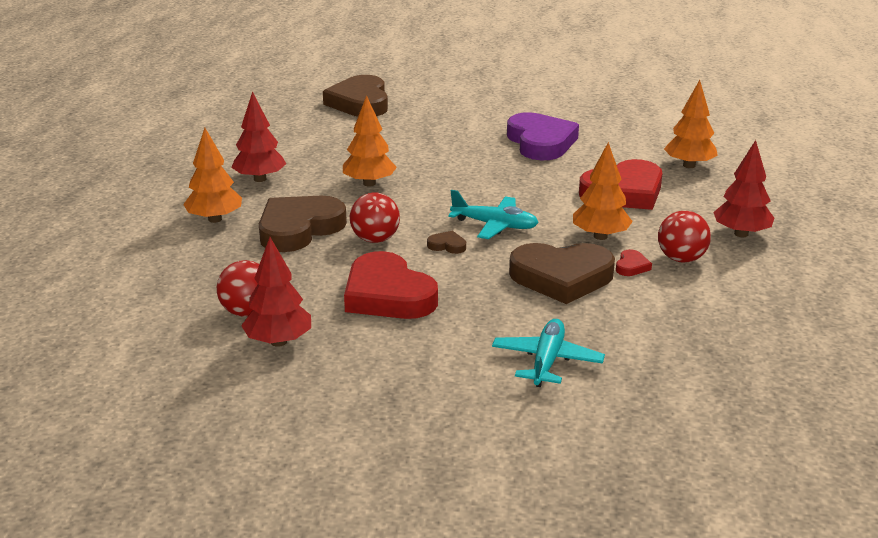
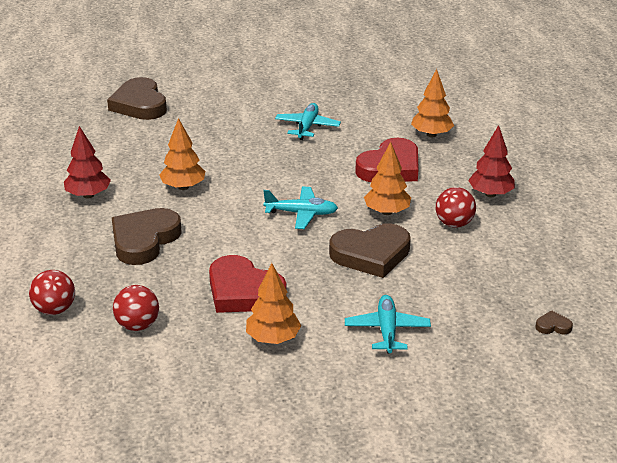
camera: 15 degrees left, 5 degrees up
(215, 219) = (68, 241): orange tree -> orange tree (273, 339)
(278, 342) = (175, 348): red tree -> none
(375, 239) = (211, 241): red ball -> red ball (55, 309)
(447, 245) = (271, 238): brown heart -> brown heart (553, 326)
(540, 142) = (307, 127): purple heart -> turquoise plane
(631, 266) = (419, 236): red heart -> none

